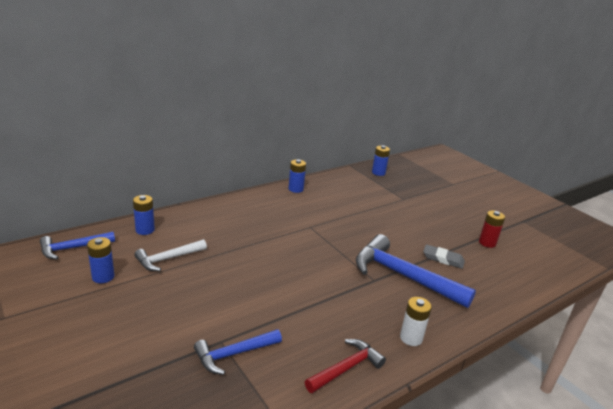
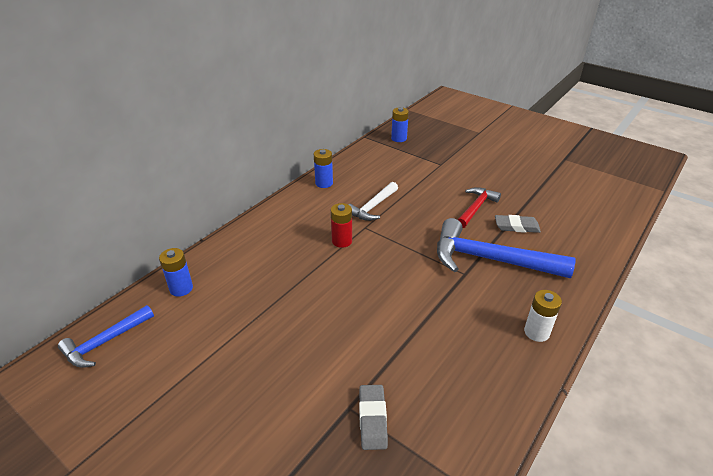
camera: 15 degrees left, 10 degrees up
(103, 277) = (165, 369): blue battery -> none
(168, 259) = (231, 319): white hammer -> white hammer (373, 207)
(234, 354) = (372, 419): blue hammer -> grey eraser
(346, 368) = (495, 392): red hammer -> red hammer (476, 208)
(487, 243) = (546, 194): red battery -> red battery (342, 241)

